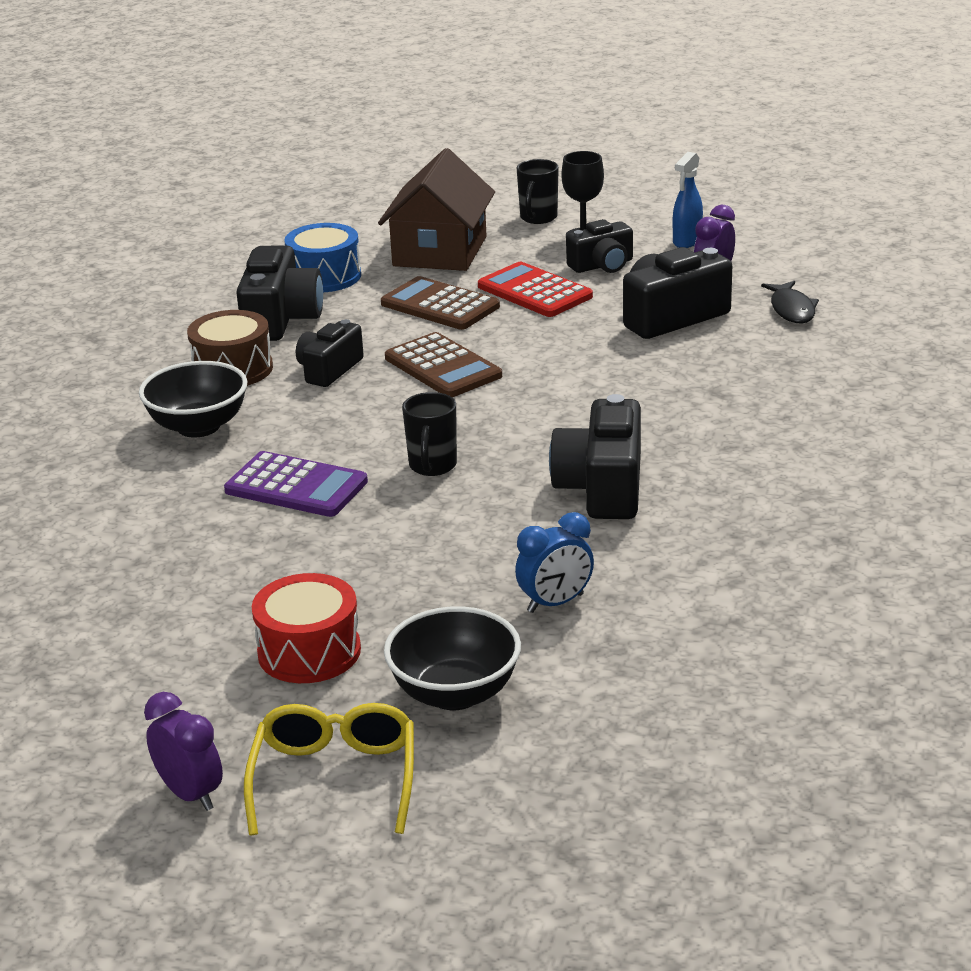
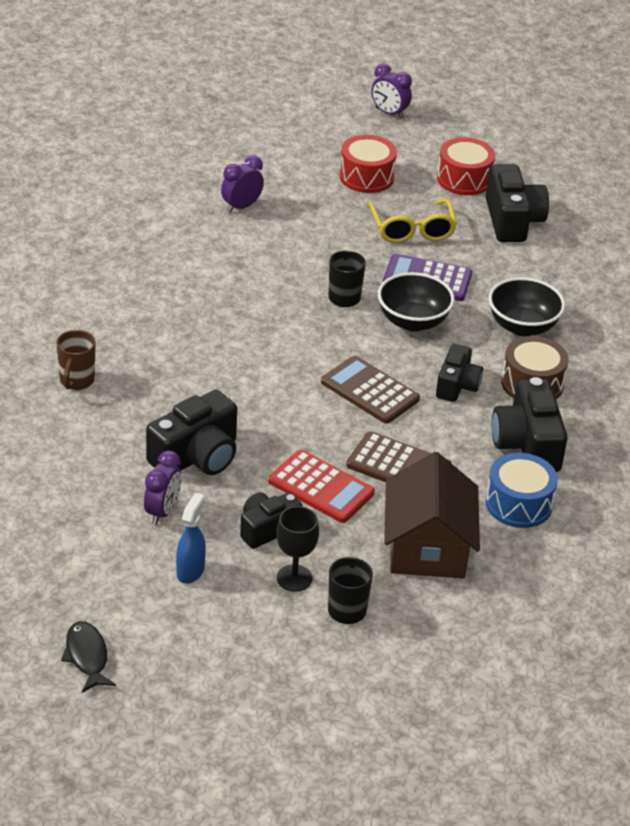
camera: 165 degrees right, 10 degrees up
(132, 641) = (464, 179): none -> red drum
(335, 779) = (326, 121): yellow glasses -> yellow glasses (412, 229)
(455, 693) = (282, 159): black bowl -> black bowl (413, 322)
(555, 603) = (241, 207): blue clock -> purple clock
(602, 488) = (227, 284): black camera -> black camera (512, 220)
(791, 310) = (93, 469): black fish -> black fish (87, 656)
(821, 384) = (76, 381): none -> brown mug

